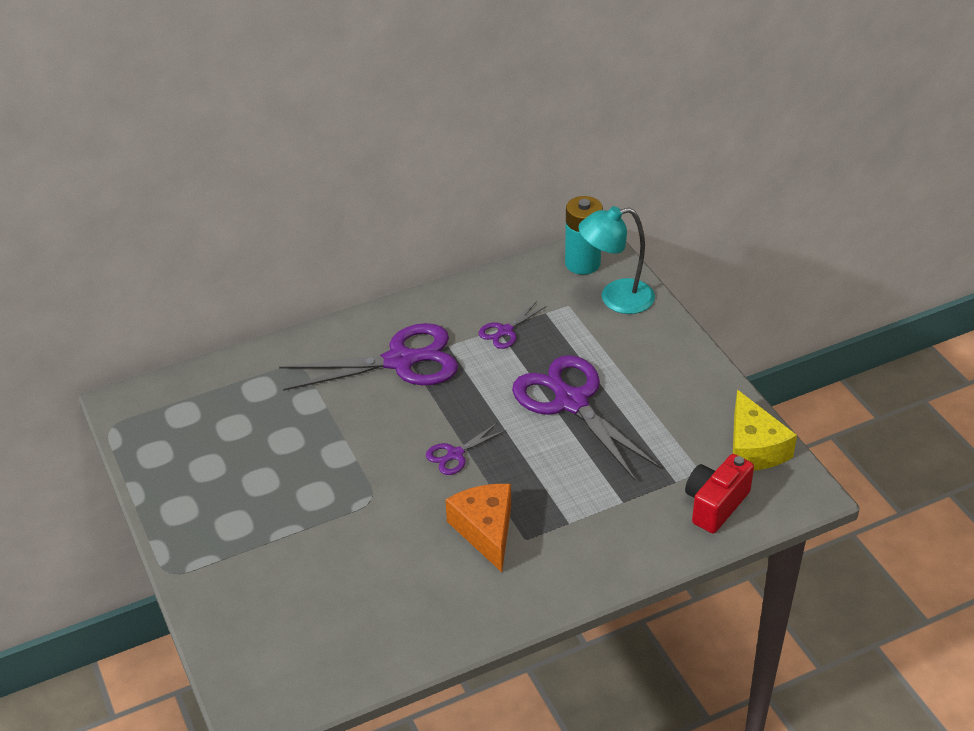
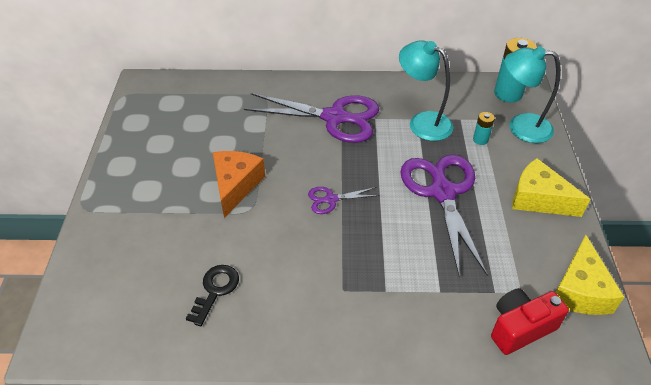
camera: 25 degrees right, 5 degrees up
(392, 593) = (215, 290): none -> black key
(485, 530) = (316, 269): orange cheese -> orange cheese (236, 185)
(505, 331) = (422, 122): purple scissors -> turquoise lamp
(580, 329) = (480, 140): none -> turquoise battery
(673, 372) = (538, 199): none -> yellow cheese

